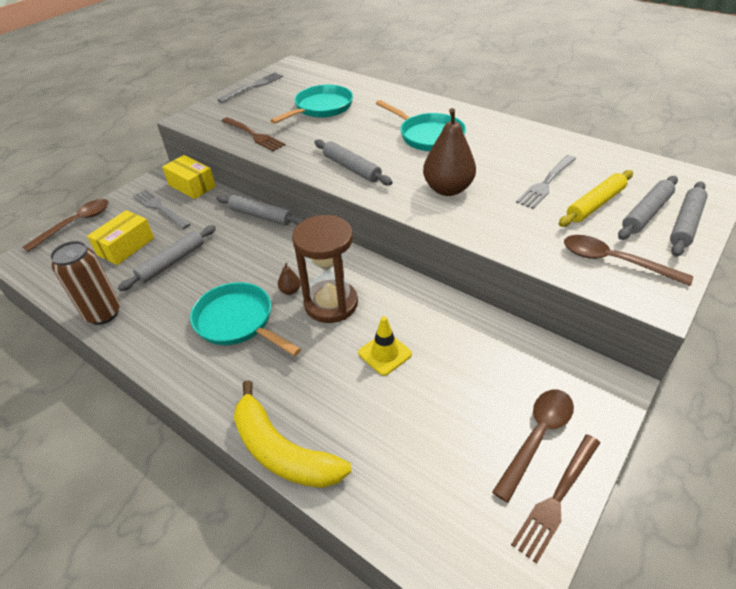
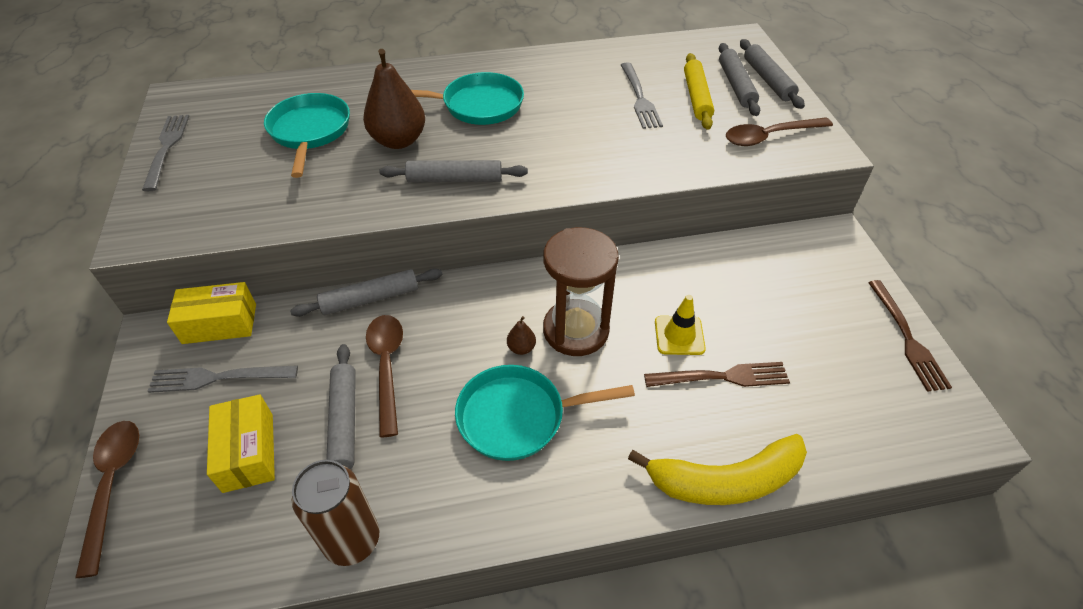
camera: 50 degrees left, 5 degrees up
(254, 135) = (276, 206): brown fork -> brown fork (722, 377)
(447, 189) = (574, 148): brown pear -> brown pear (398, 141)
(537, 437) = (848, 309): brown spoon -> brown spoon (387, 367)

